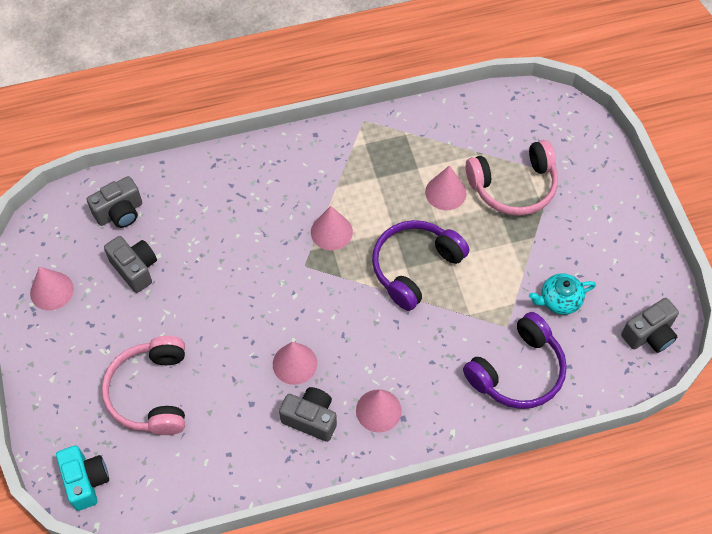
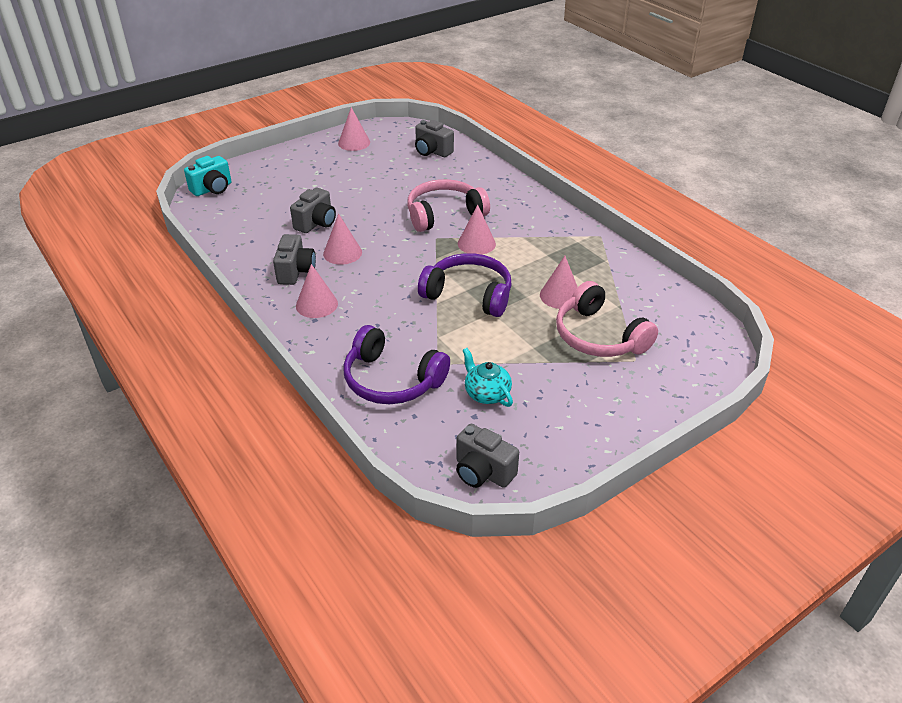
camera: 70 degrees right, 20 degrees down
(135, 269) = (389, 168): grey camera -> grey camera (316, 223)
(151, 393) = (290, 197): pink headphones -> pink headphones (444, 214)

